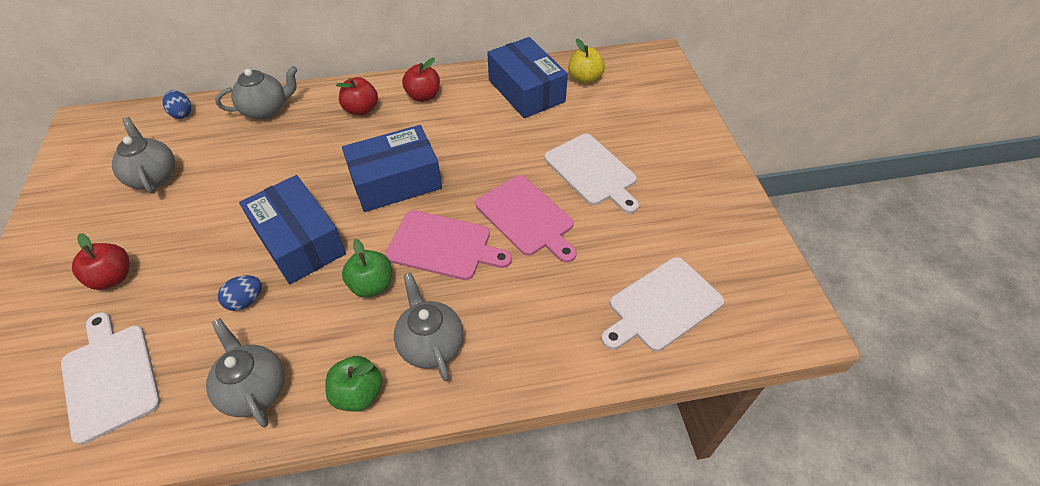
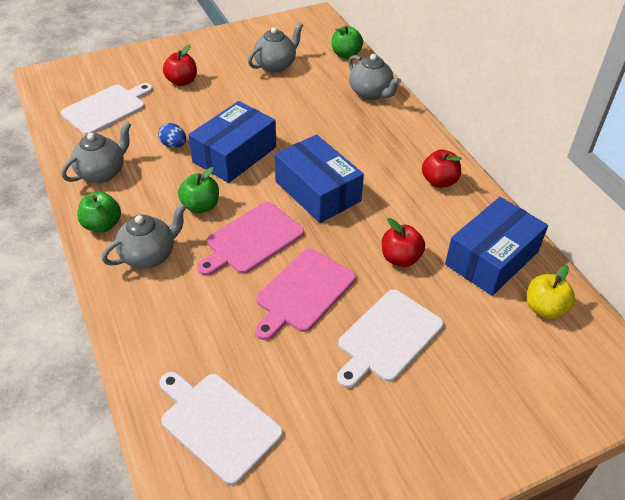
camera: 75 degrees right, 5 degrees down
(182, 113) = (346, 54): blue egg -> green apple
(361, 109) = (399, 146): red apple -> red apple (400, 258)
(443, 246) = (252, 239): pink cutting board -> pink cutting board turned 45 degrees clockwise

